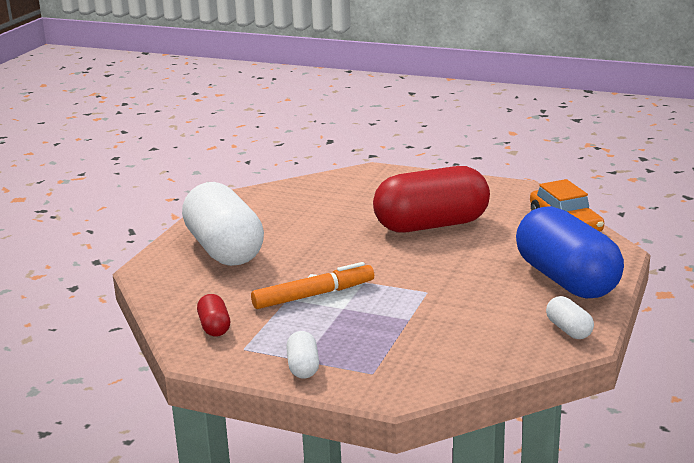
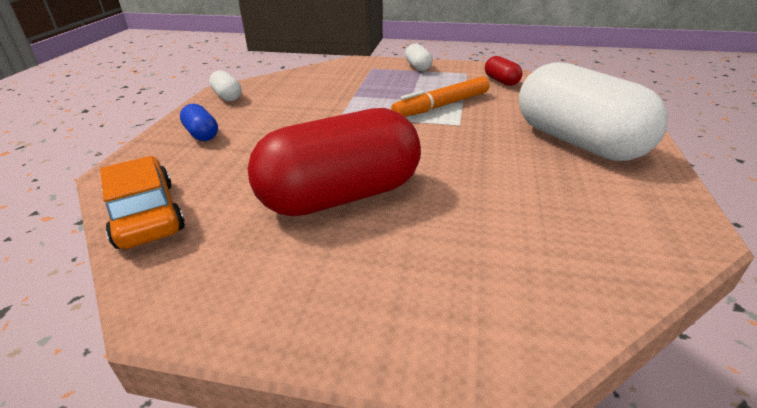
camera: 170 degrees right, 10 degrees up
(566, 280) = (202, 134): blue capsule -> blue capsule, size x0.42

